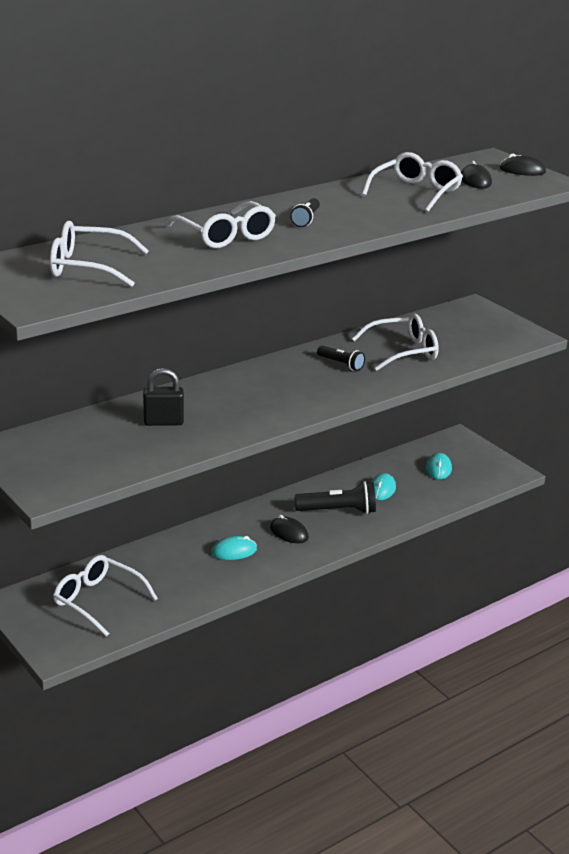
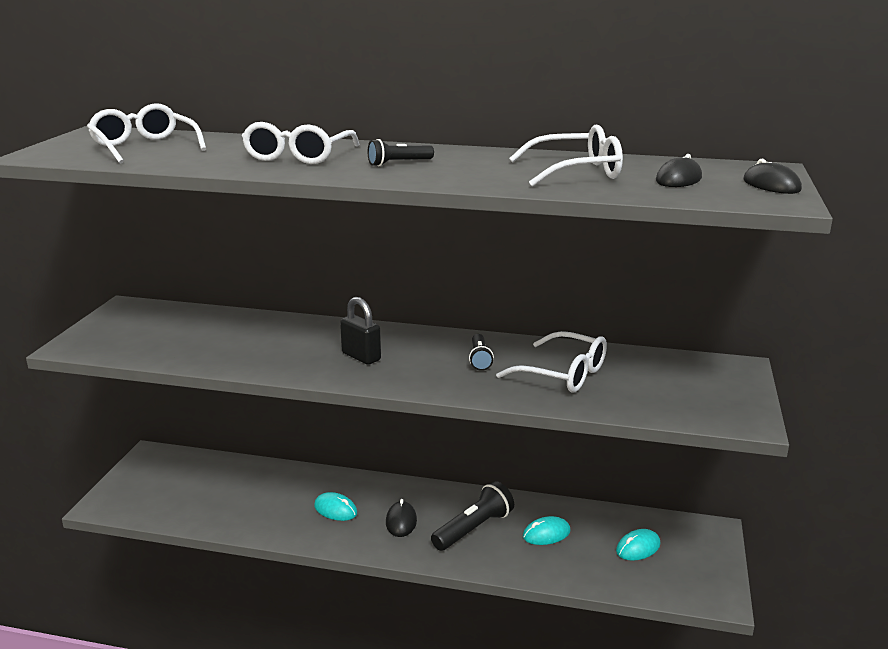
camera: 50 degrees right, 5 degrees down
(98, 601) = (190, 486): white glasses -> none
(163, 422) = (247, 338): black padlock -> black padlock (361, 357)
(338, 511) = (474, 529): black flashlight -> black flashlight turned 90 degrees counterclockwise

